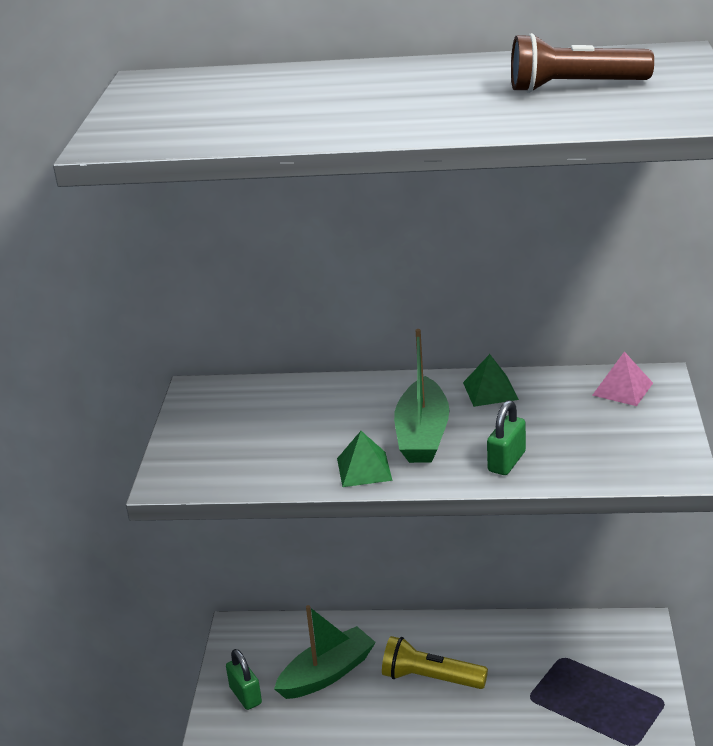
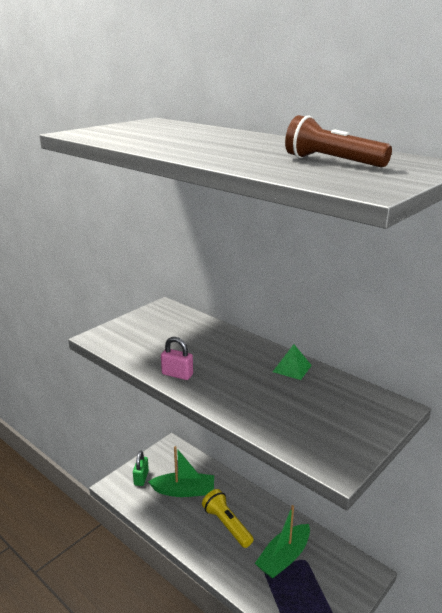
camera: 35 degrees right, 5 degrees down
(364, 469) = (177, 374): green pyramid -> pink padlock
(422, 435) = (227, 372): green boat -> green boat (284, 557)
(506, 462) = (248, 408): green padlock -> none
(622, 389) = (368, 403): pink pyramid -> none

